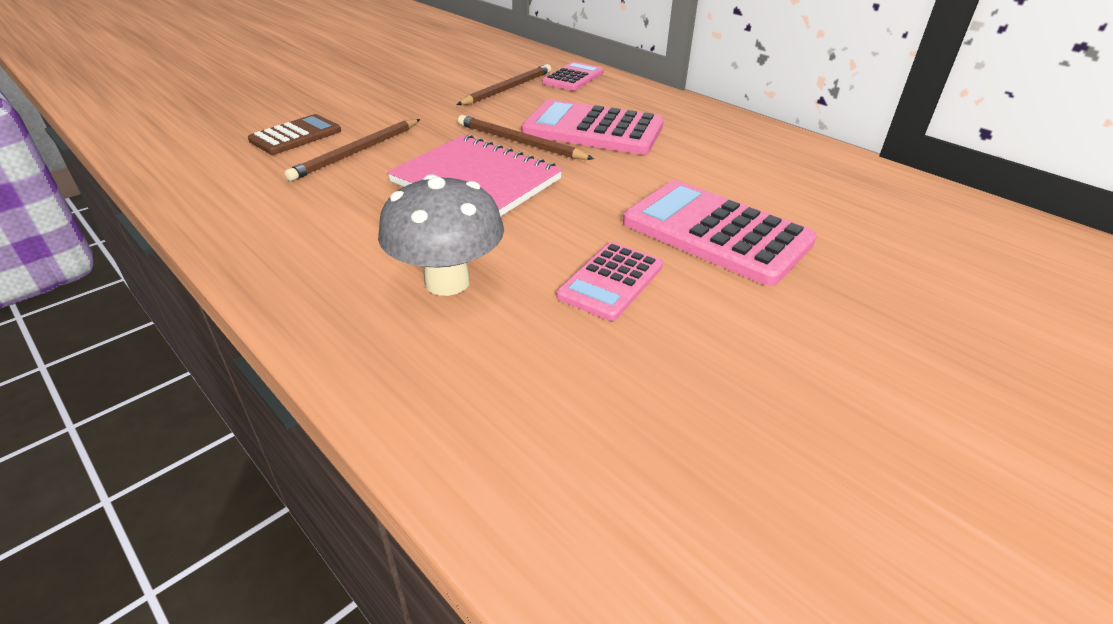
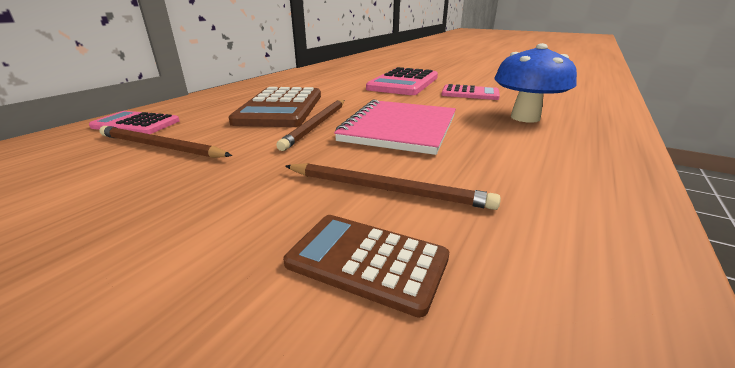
camera: 105 degrees left, 10 degrees down
(447, 282) = (525, 118): grey mushroom -> blue mushroom
(593, 129) = (280, 108): pink calculator -> brown calculator

